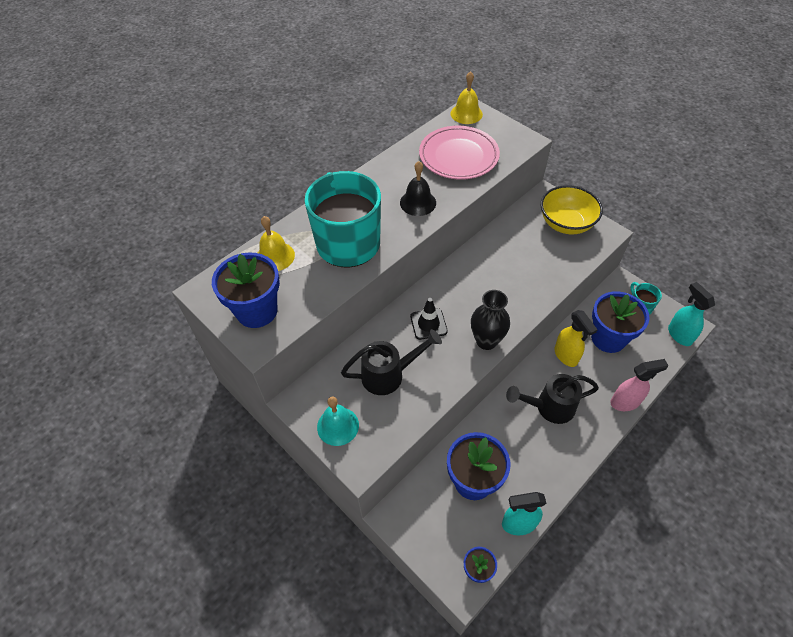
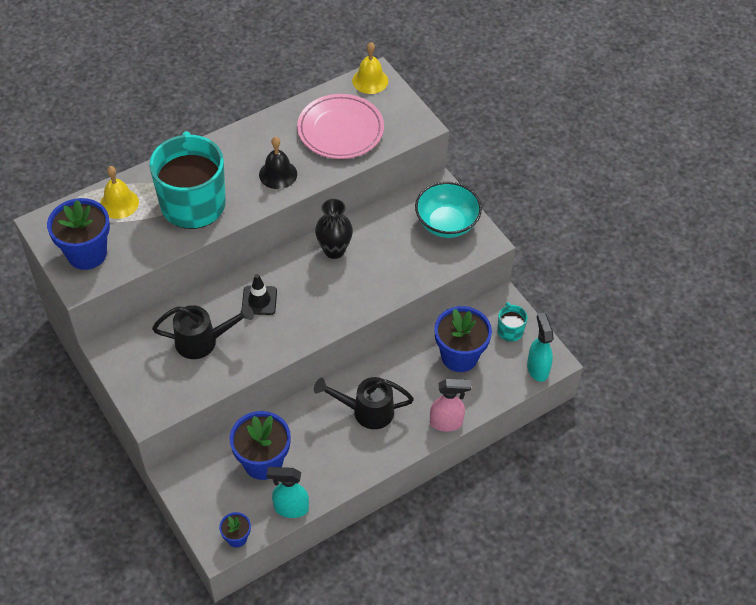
camera: 10 degrees right, 0 degrees up
(338, 426) = (139, 378): turquoise bell -> none
(486, 341) = (310, 329): black vase -> black vase (334, 250)
(566, 223) = (446, 223): yellow bowl -> turquoise bowl
(566, 356) = (406, 365): yellow spray bottle -> none

